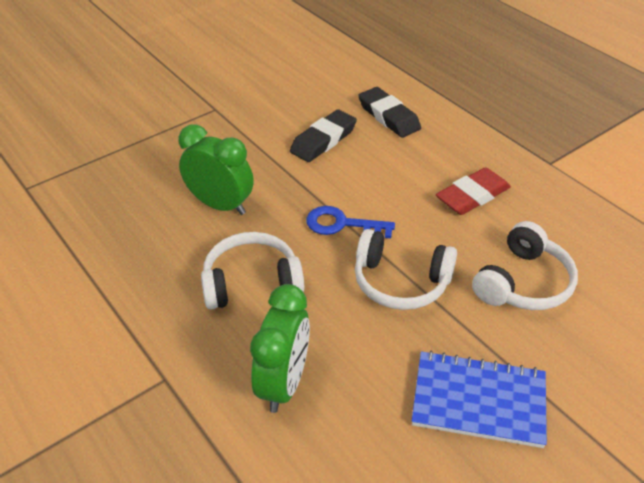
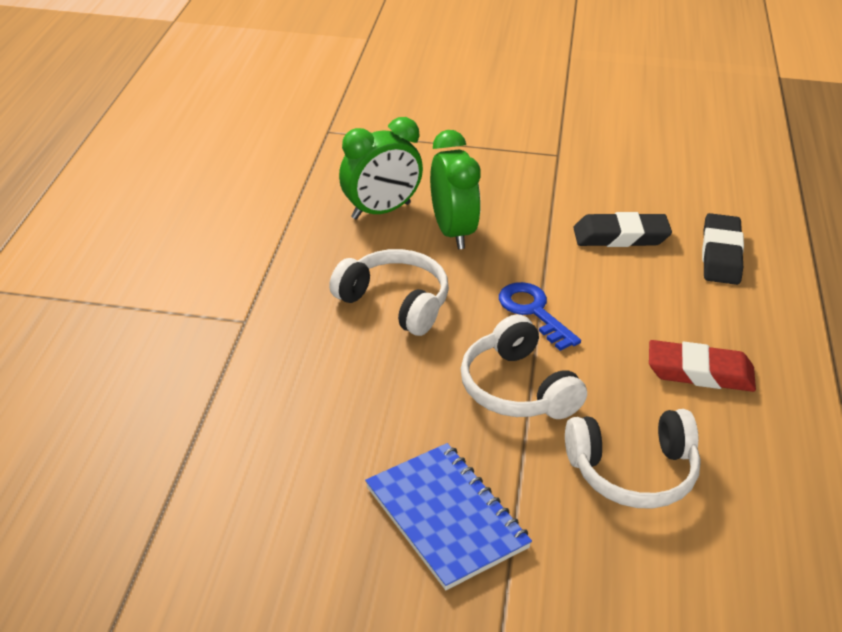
camera: 45 degrees right, 5 degrees down
(284, 383) = (318, 385): green clock -> green clock (381, 211)

